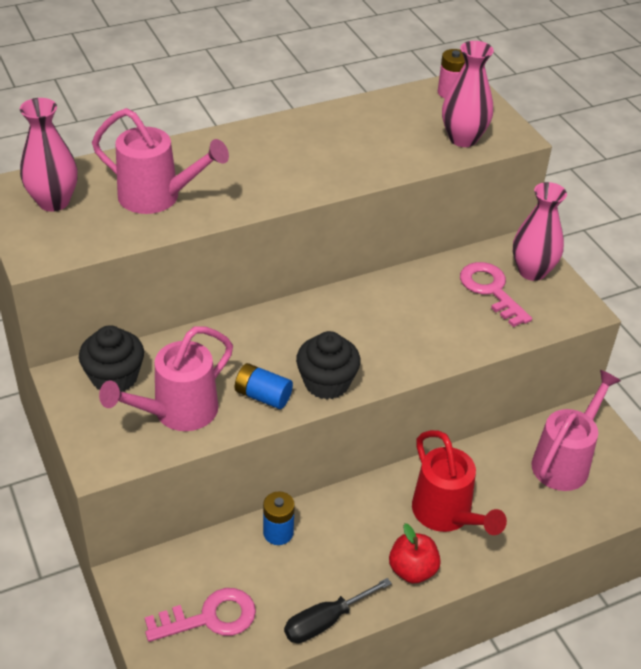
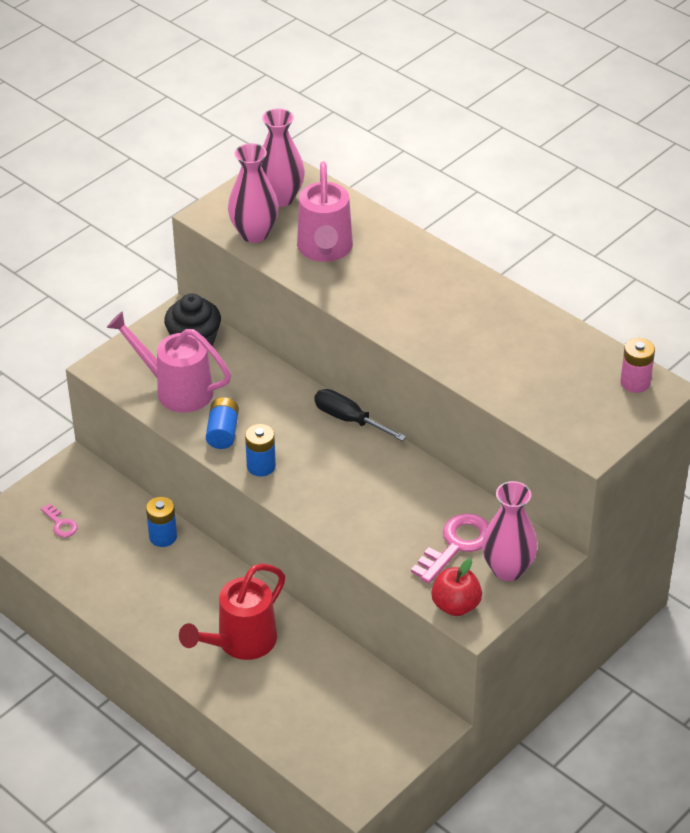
camera: 70 degrees right, 0 degrees up
(210, 617) = (60, 524): pink key -> pink key, size x0.53
(325, 621) = (89, 594): black screwdriver -> black screwdriver (349, 419)
(327, 383) = (261, 466): black cupcake -> blue battery
(412, 570) = (167, 635): red apple -> red apple (455, 605)
(463, 139) = (556, 411): pink vase -> pink vase (254, 233)
(565, 461) = (355, 716): pink watering can -> none

